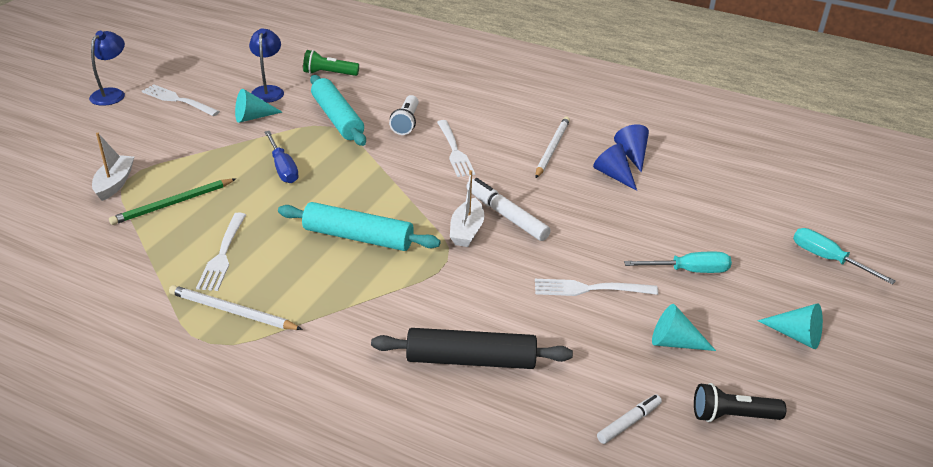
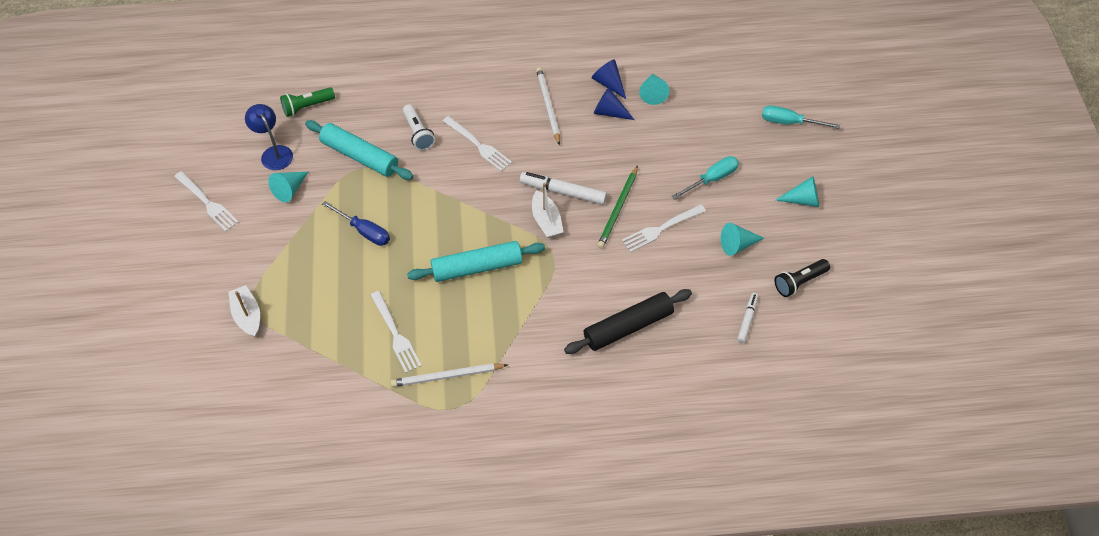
camera: 30 degrees left, 20 degrees up
(112, 94) = (140, 224): blue lamp -> none
(172, 204) = (313, 310): green pencil -> green pencil (618, 209)
(178, 100) = (207, 203): white fork -> white fork turned 135 degrees counterclockwise
(675, 178) = (653, 93): none -> turquoise cone

